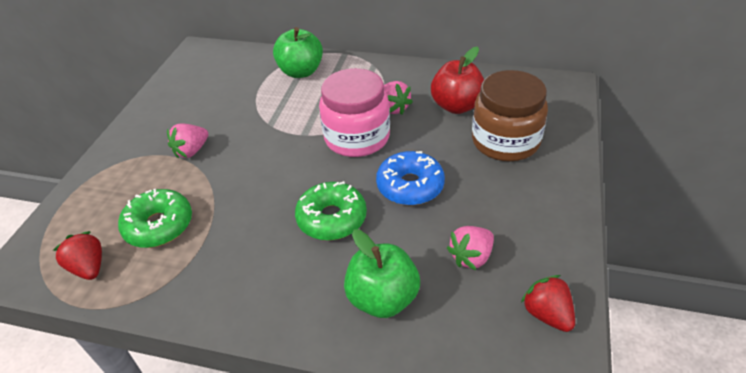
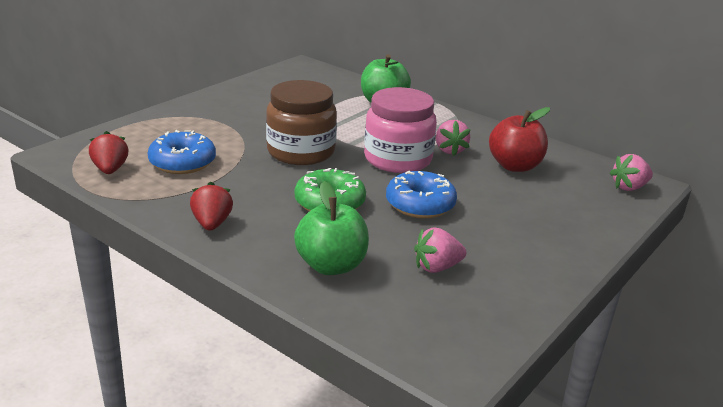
camera: 20 degrees right, 15 degrees down
(159, 225) = (182, 162): green donut -> blue donut
(191, 151) = (245, 126): pink strawberry -> pink strawberry (629, 187)
(505, 141) = (543, 203): brown jar -> brown jar (301, 152)
(547, 314) = (477, 327): red strawberry -> red strawberry (212, 224)

